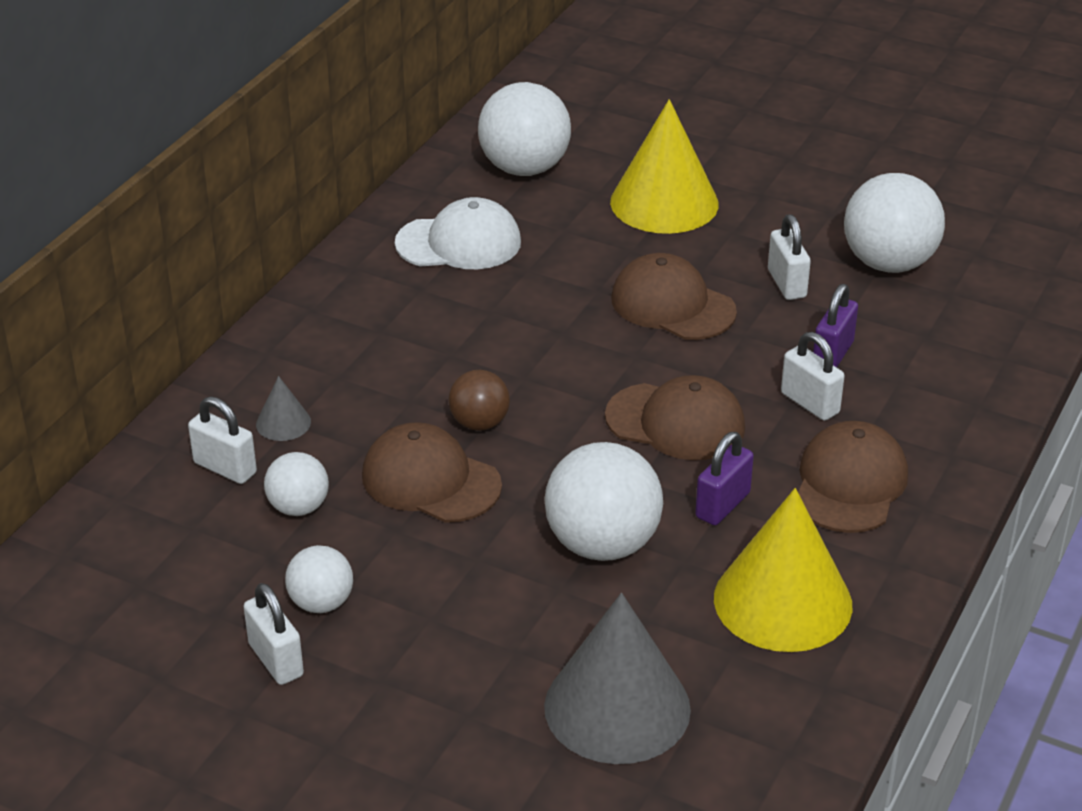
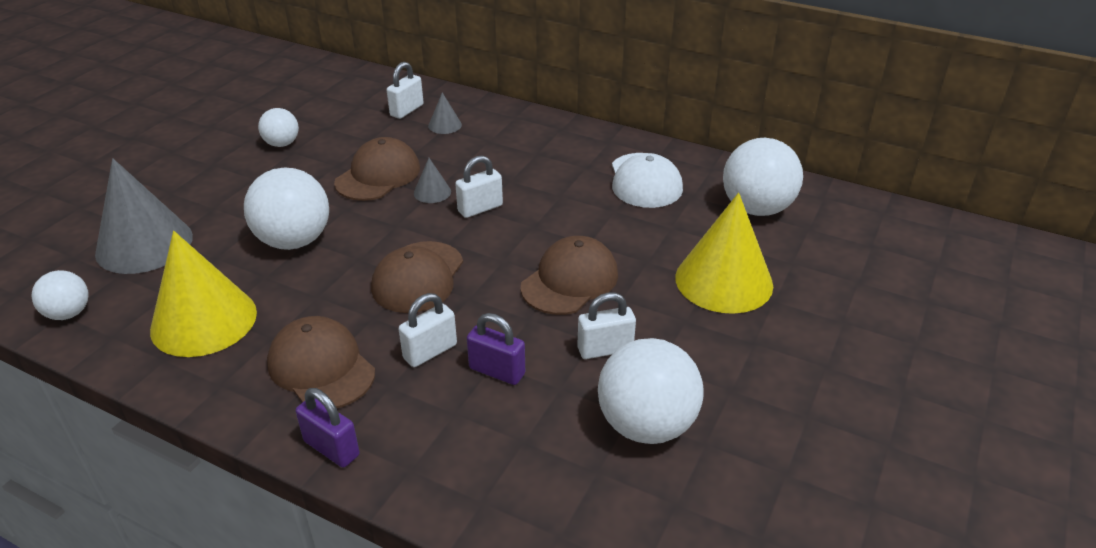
camera: 90 degrees right, 0 degrees up
(276, 660) = (243, 133): white padlock -> white padlock (480, 208)
(298, 507) = (365, 133): white ball -> white ball (69, 313)
(479, 423) = (432, 192): brown ball -> grey cone
(722, 505) = (317, 296): purple padlock -> purple padlock (331, 448)
(849, 484) = (321, 367): brown cap -> brown cap turned 150 degrees counterclockwise

